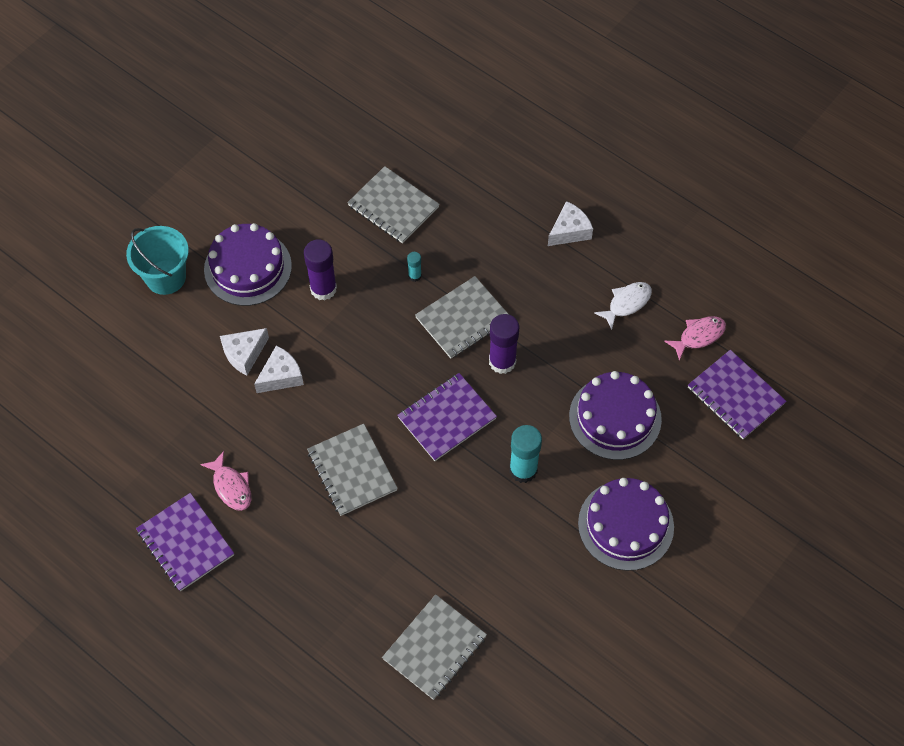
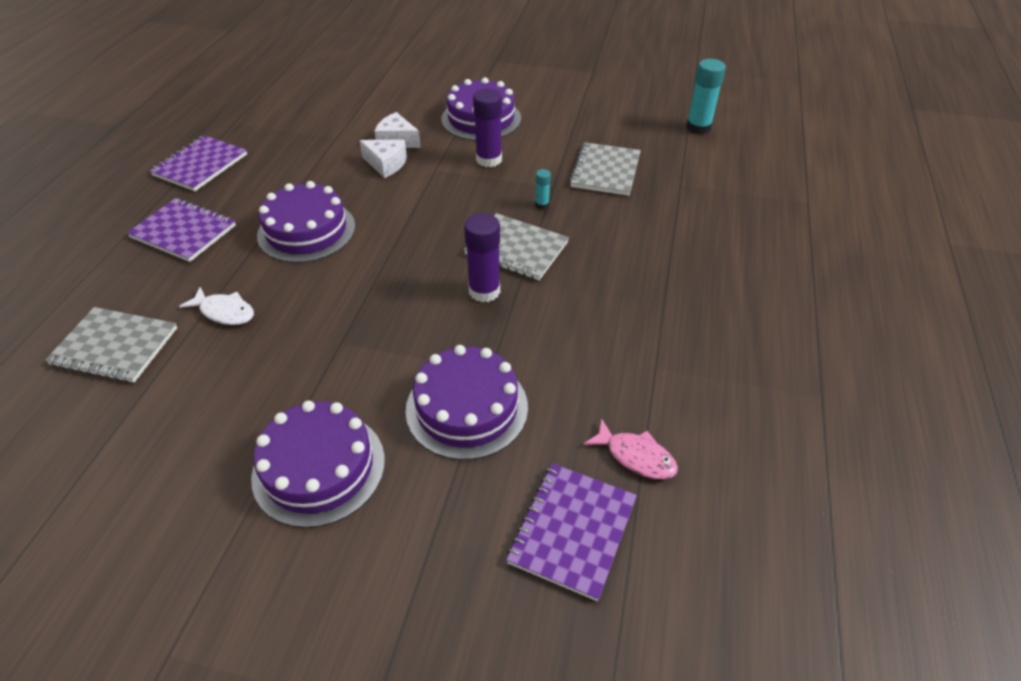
camera: 65 degrees right, 15 degrees down
(165, 277) = (444, 88): turquoise bucket -> none
(231, 486) = (263, 171): pink fish -> none
(352, 471) = (306, 231): grey notebook -> purple cake
(447, 418) = (394, 273): purple notebook -> purple notebook (183, 232)
(523, 470) = (358, 348): turquoise glue stick -> turquoise glue stick (698, 128)
(569, 231) = (683, 291): white cheese -> none
(626, 303) = (629, 369): white fish -> white fish (224, 312)

